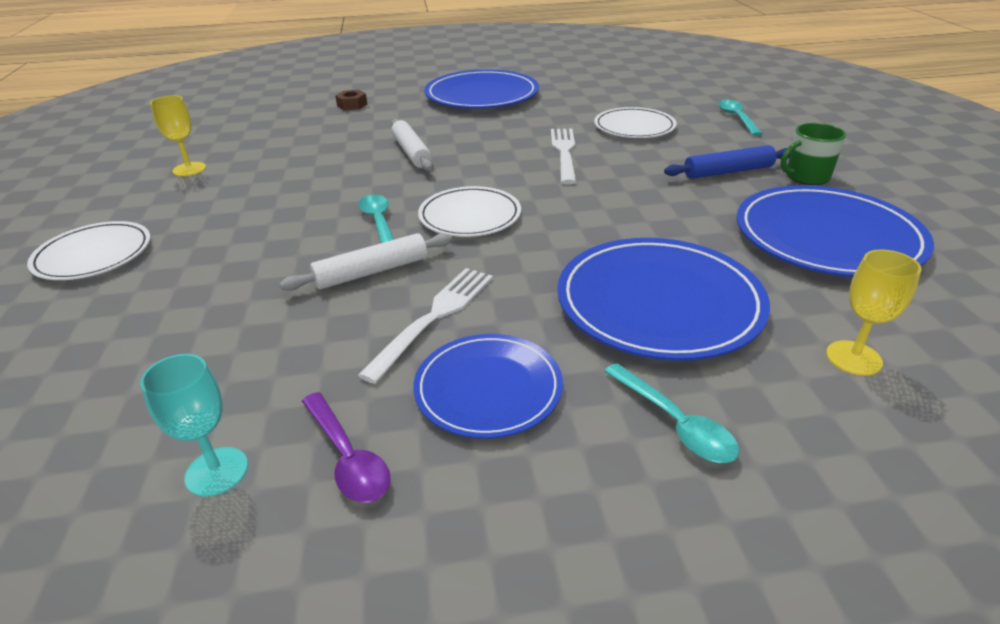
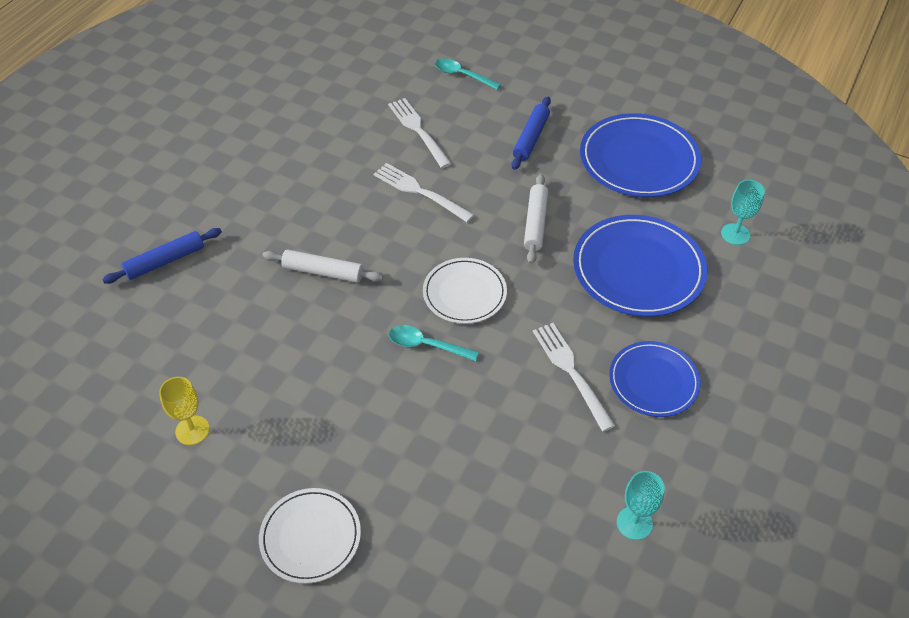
camera: 55 degrees left, 15 degrees up
(347, 457) = (663, 463): purple spoon -> none
(352, 105) = (165, 261): brown nut -> blue rolling pin
(371, 271) = (491, 378): white rolling pin -> white rolling pin (535, 223)
(482, 95) = (250, 170): blue plate -> none
(634, 127) = (418, 130): white plate -> white fork
(674, 423) = (729, 327): turquoise spoon -> none
(806, 177) = (571, 113): green mug -> none
(853, 358) = (735, 234): yellow goblet -> turquoise goblet

